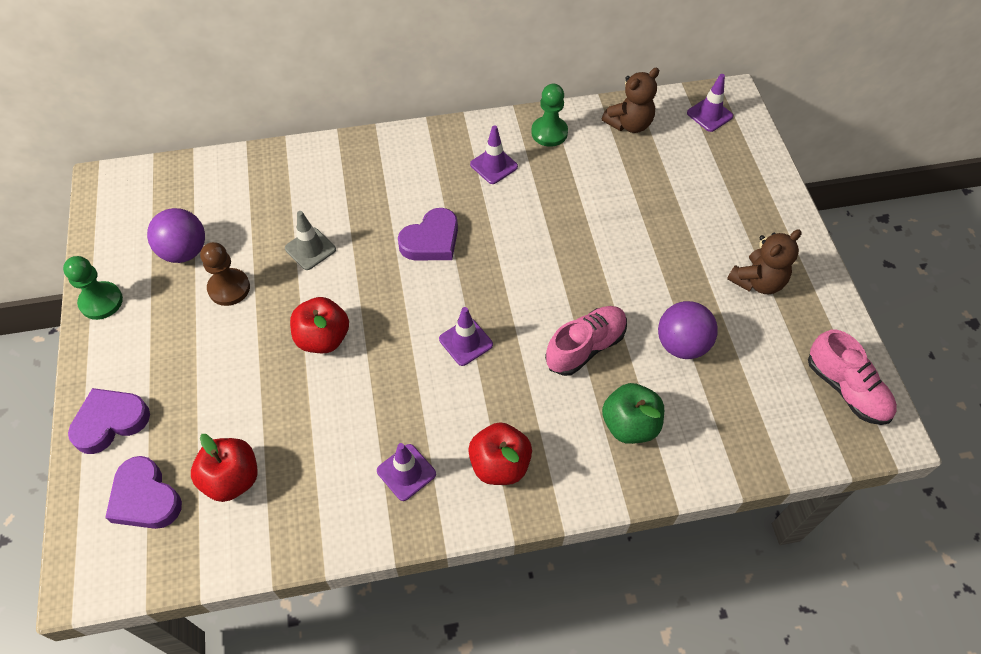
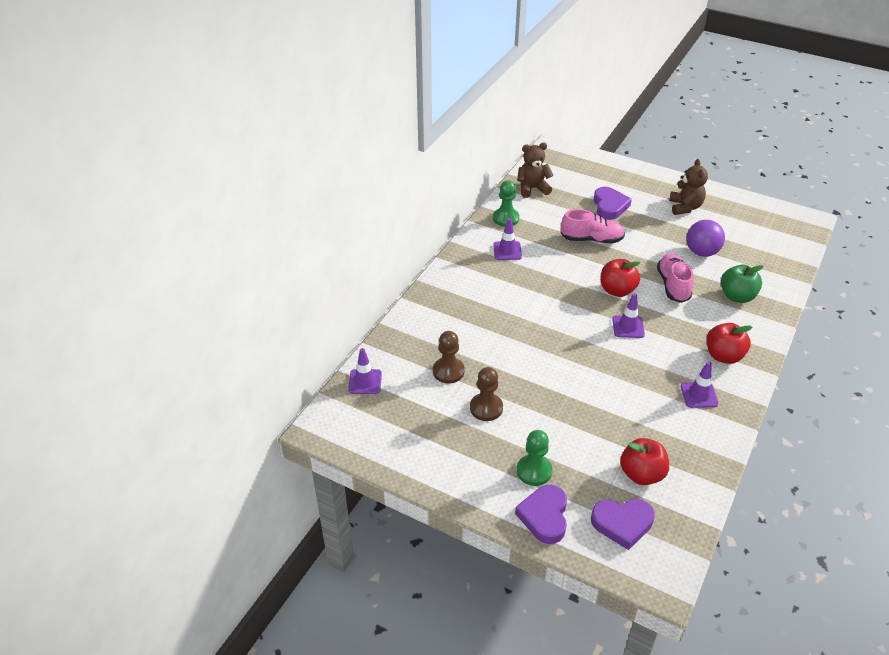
camera: 50 degrees left, 15 degrees down
(101, 302) = (432, 478): green pawn -> green pawn (534, 471)
(184, 251) = (431, 415): purple ball -> none
(258, 228) = (448, 371): none -> brown pawn
(310, 249) = (491, 356): grey traffic cone -> none
(323, 338) = (569, 384): red apple -> red apple (617, 290)
(431, 240) = (539, 303): purple heart -> purple heart (609, 206)
(629, 124) = (532, 188): brown teddy bear -> brown teddy bear turned 105 degrees counterclockwise
(709, 115) = (557, 160): purple traffic cone -> purple traffic cone (365, 382)
(846, 389) = (774, 218): pink shoe -> pink shoe (591, 239)

